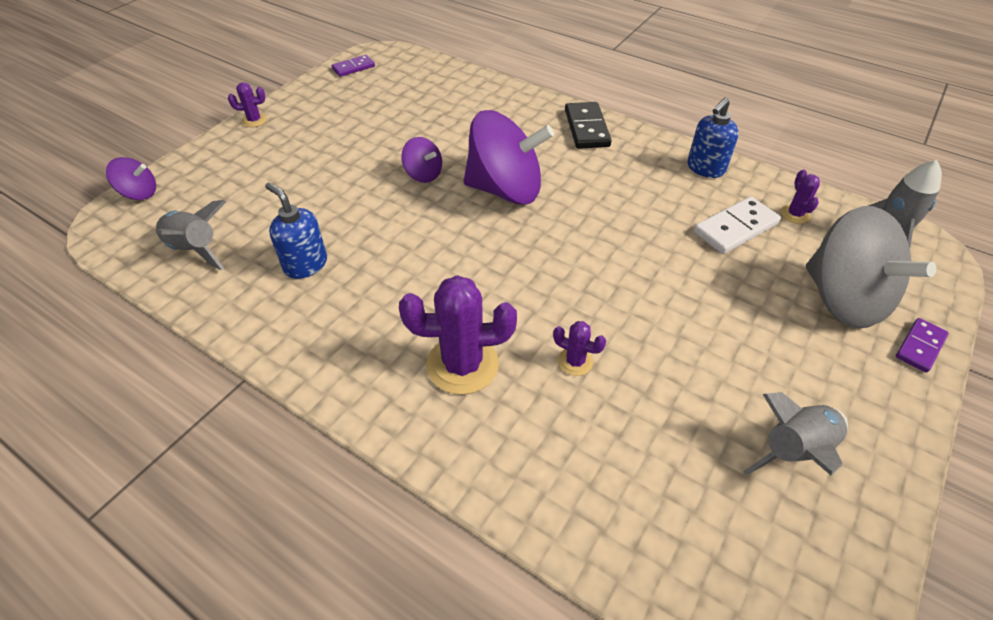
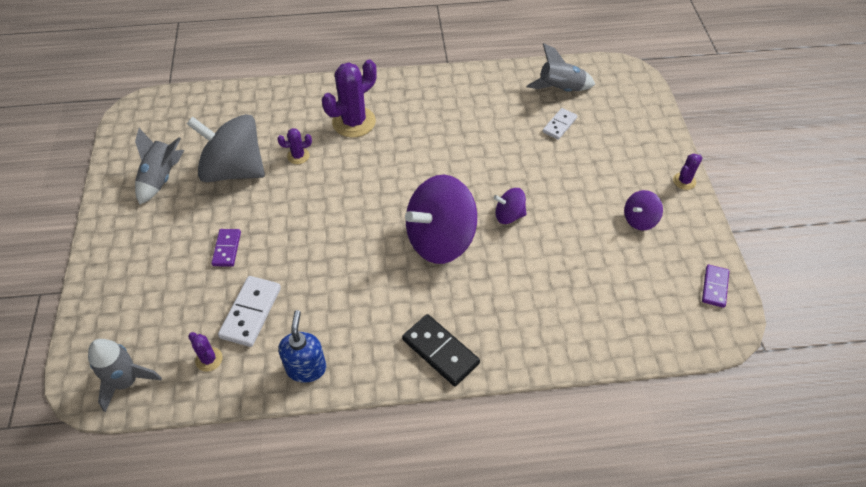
camera: 140 degrees right, 5 degrees up
(139, 193) = (646, 94): purple spinning top -> purple spinning top (639, 220)
(261, 216) = (559, 125): none -> white domino
(305, 264) = (493, 117): blue soap dispenser -> none
(843, 299) = (152, 293): grey spinning top -> grey spinning top (234, 170)
(920, 346) = (95, 285): purple domino -> purple domino (227, 249)

